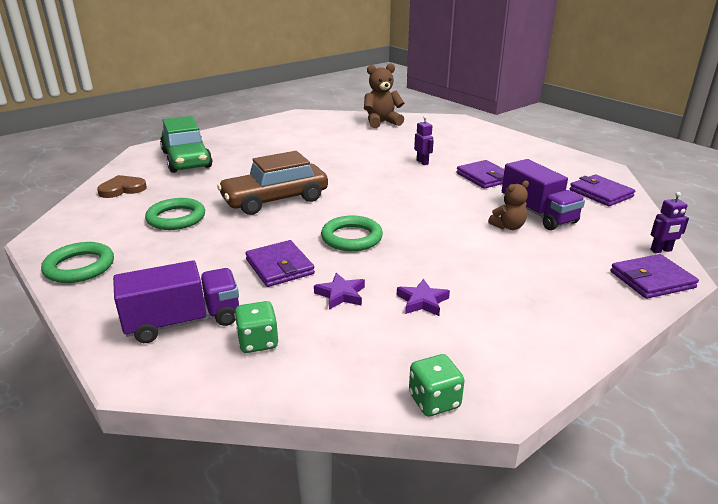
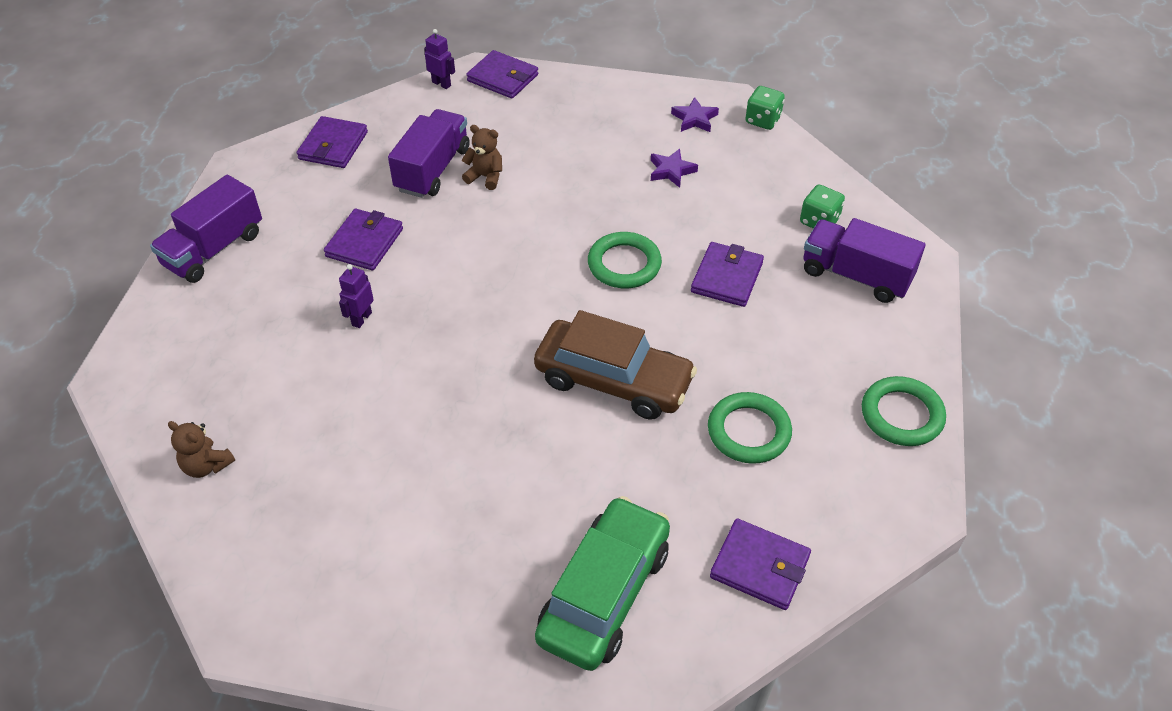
camera: 130 degrees left, 20 degrees up
(122, 189) = (760, 566): brown heart -> purple wallet
(341, 294) = (717, 216): purple star -> purple star (694, 119)
(381, 122) = (206, 465): brown teddy bear -> brown teddy bear, size x0.61
(525, 148) = (214, 249): none -> purple truck

